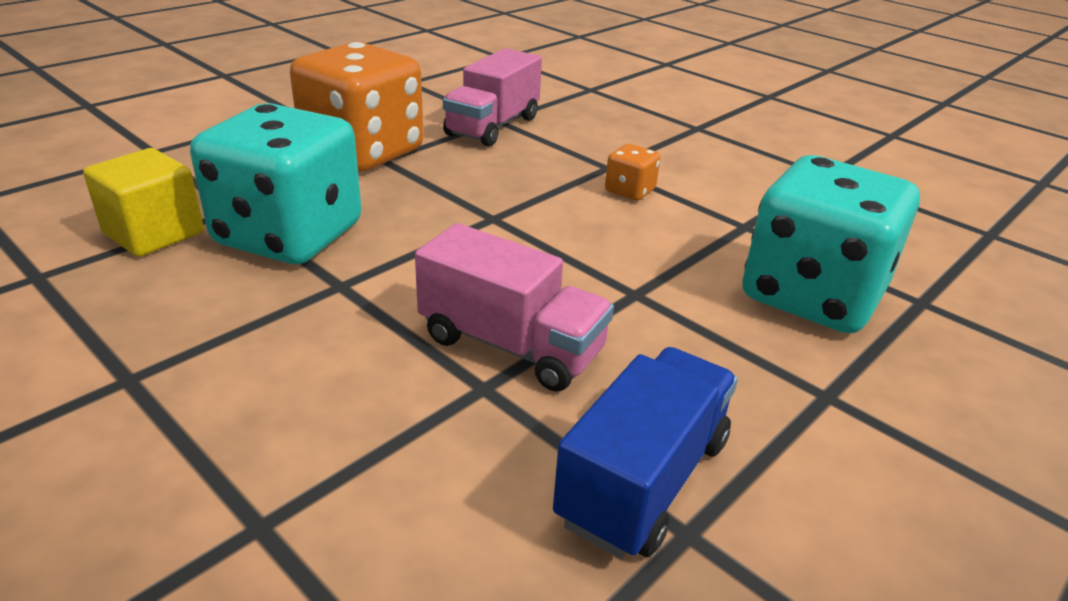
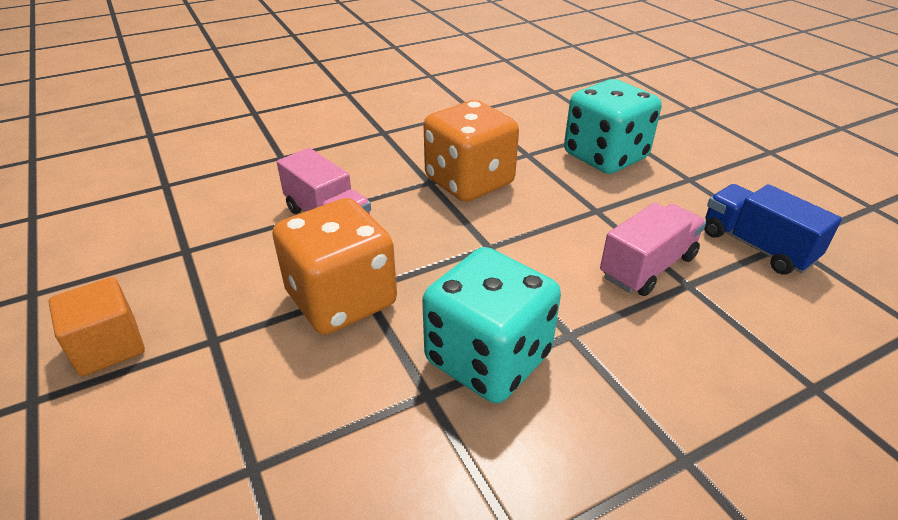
camera: 70 degrees left, 5 degrees up
(154, 233) = (459, 455): yellow cube -> none
(281, 82) = (108, 347): none -> orange cube
(629, 191) = (469, 182): orange dice -> orange dice, size x2.41

